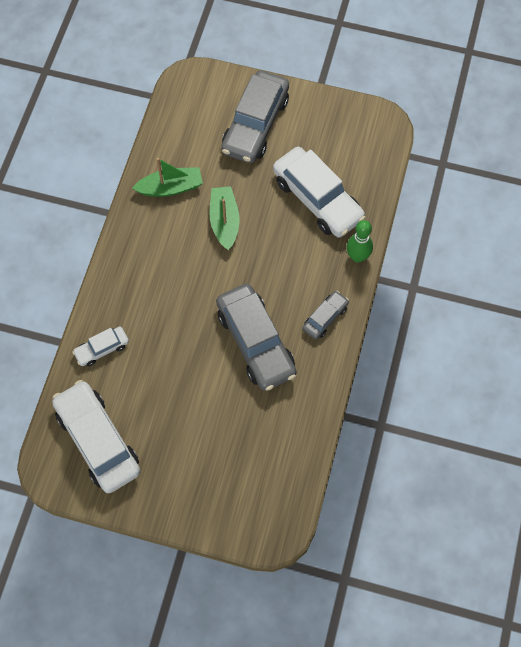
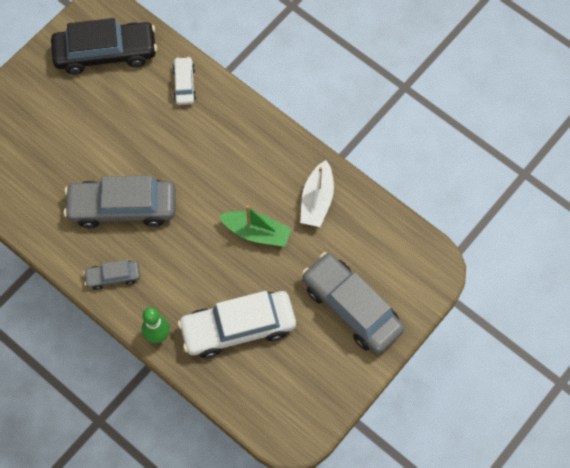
camera: 115 degrees right, 0 degrees up
(98, 440) = (105, 53): white car -> black car
(170, 187) = (317, 200): green boat -> white boat
(325, 318) = (113, 277): grey car -> grey car turned 105 degrees clockwise

